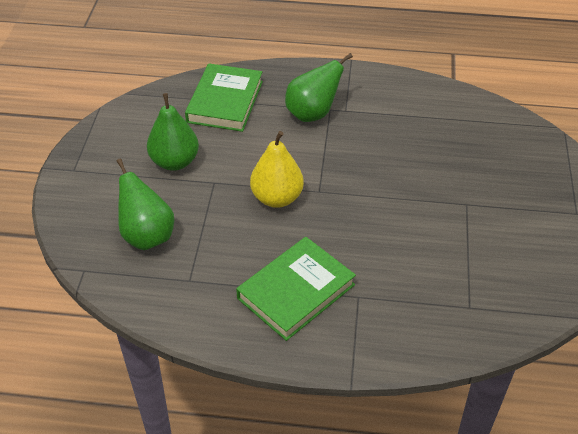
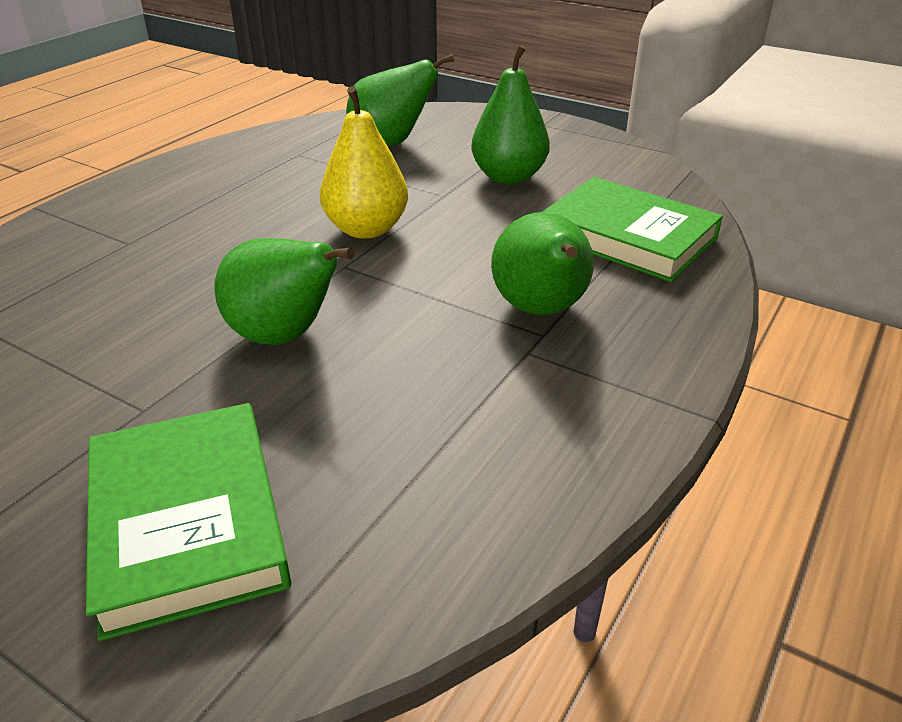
camera: 115 degrees right, 10 degrees down
(296, 291) = (195, 205): green book -> green book (188, 521)
(390, 184) = (284, 336): none -> green pear

